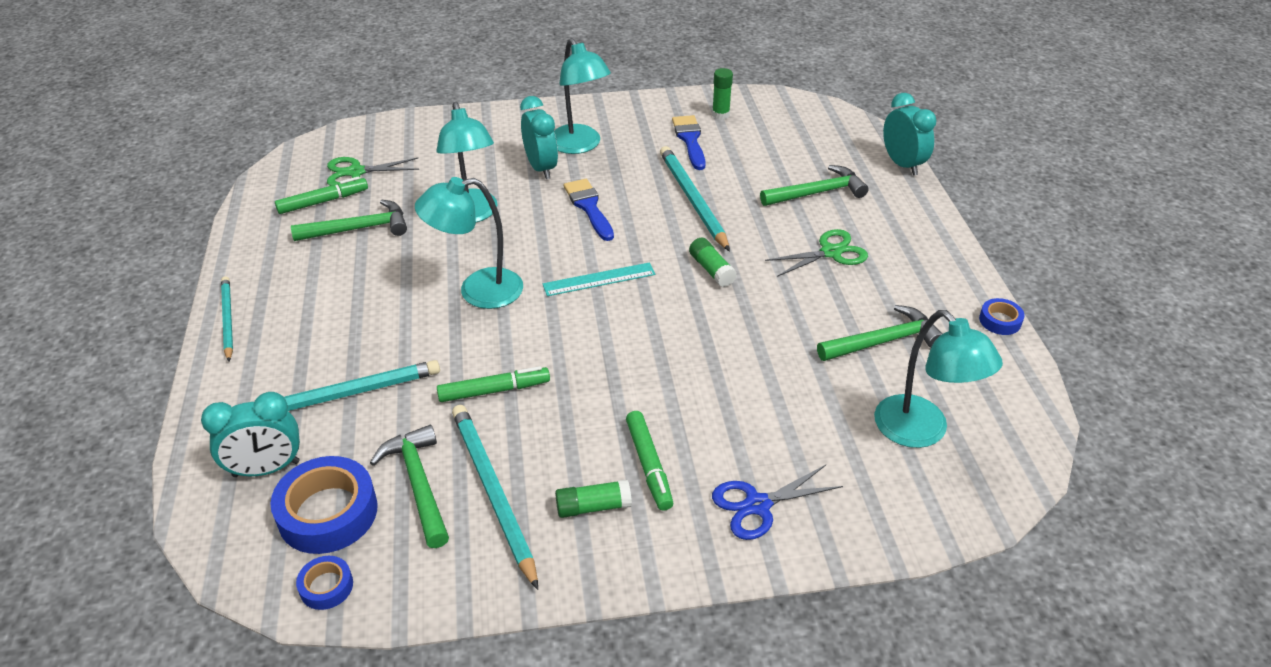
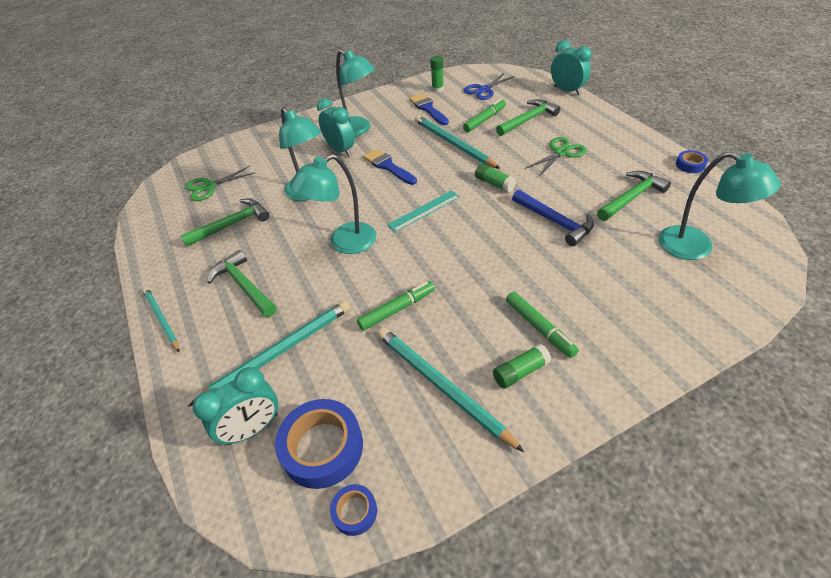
camera: 15 degrees left, 5 degrees up
(323, 201) = (195, 213): green marker -> green marker (484, 120)
(418, 484) = (381, 399): green hammer -> green hammer (244, 286)
(757, 342) = (554, 221): none -> blue hammer
(757, 505) = (630, 331): blue scissors -> blue scissors (484, 90)

